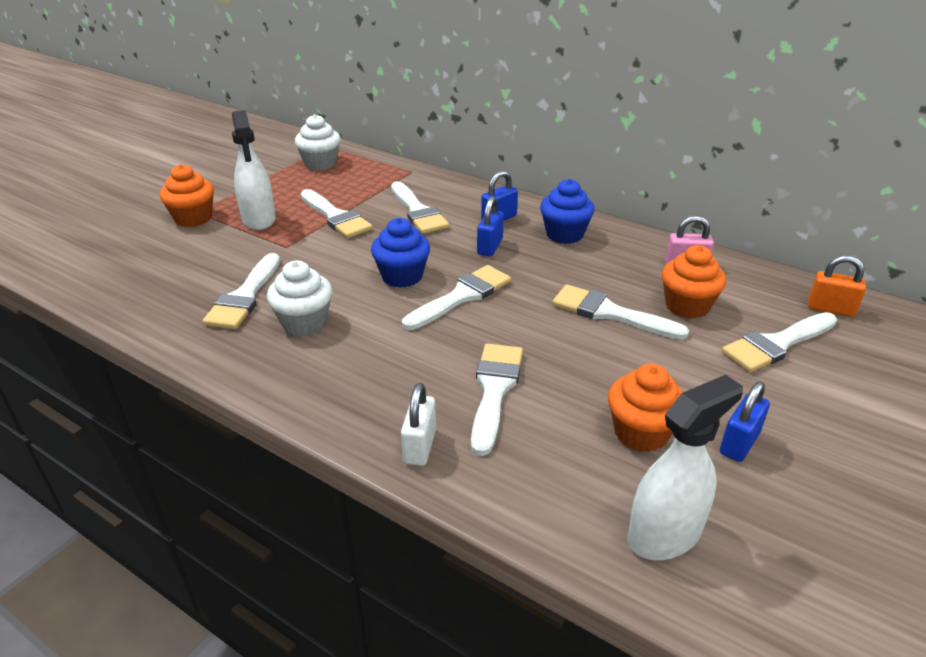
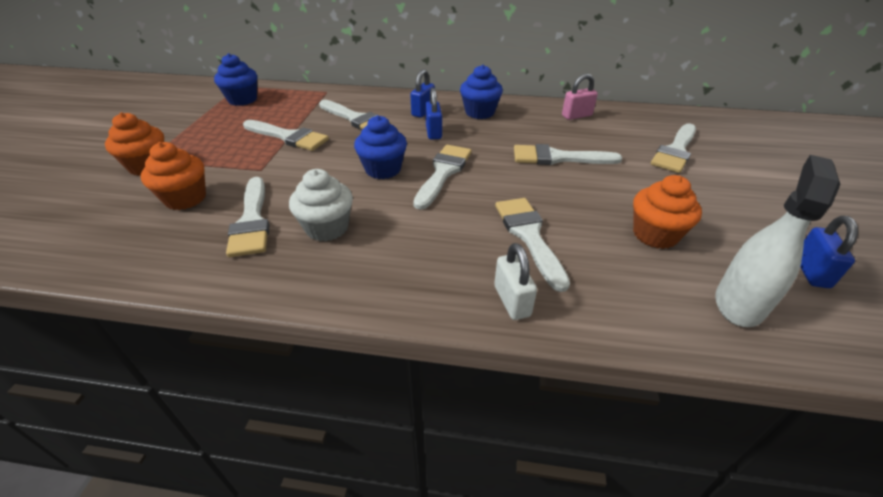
camera: 25 degrees left, 5 degrees up
(259, 219) = (217, 153): white spray bottle -> none
(320, 164) = (242, 100): white cupcake -> blue cupcake
(687, 306) = (601, 141): orange cupcake -> orange cupcake (185, 198)
(739, 443) = (718, 222): blue padlock -> blue padlock (811, 272)
(830, 309) = (682, 122): orange padlock -> none

